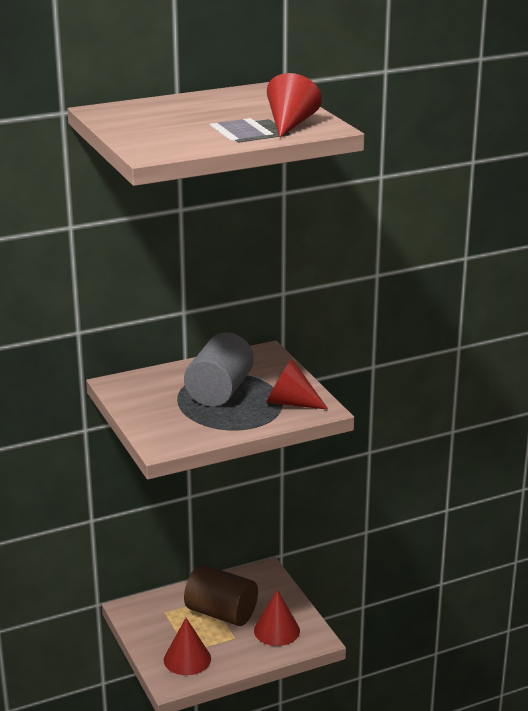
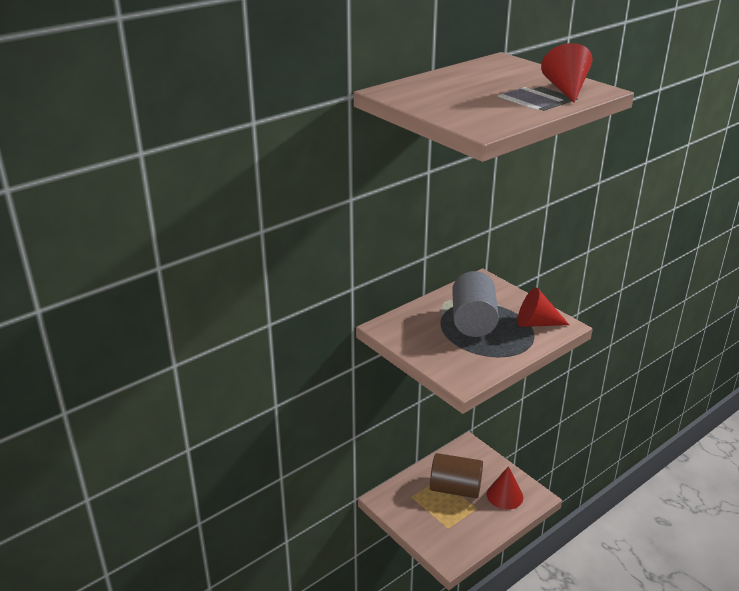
camera: 15 degrees left, 5 degrees up
(187, 659) = (451, 535): red cone -> none

